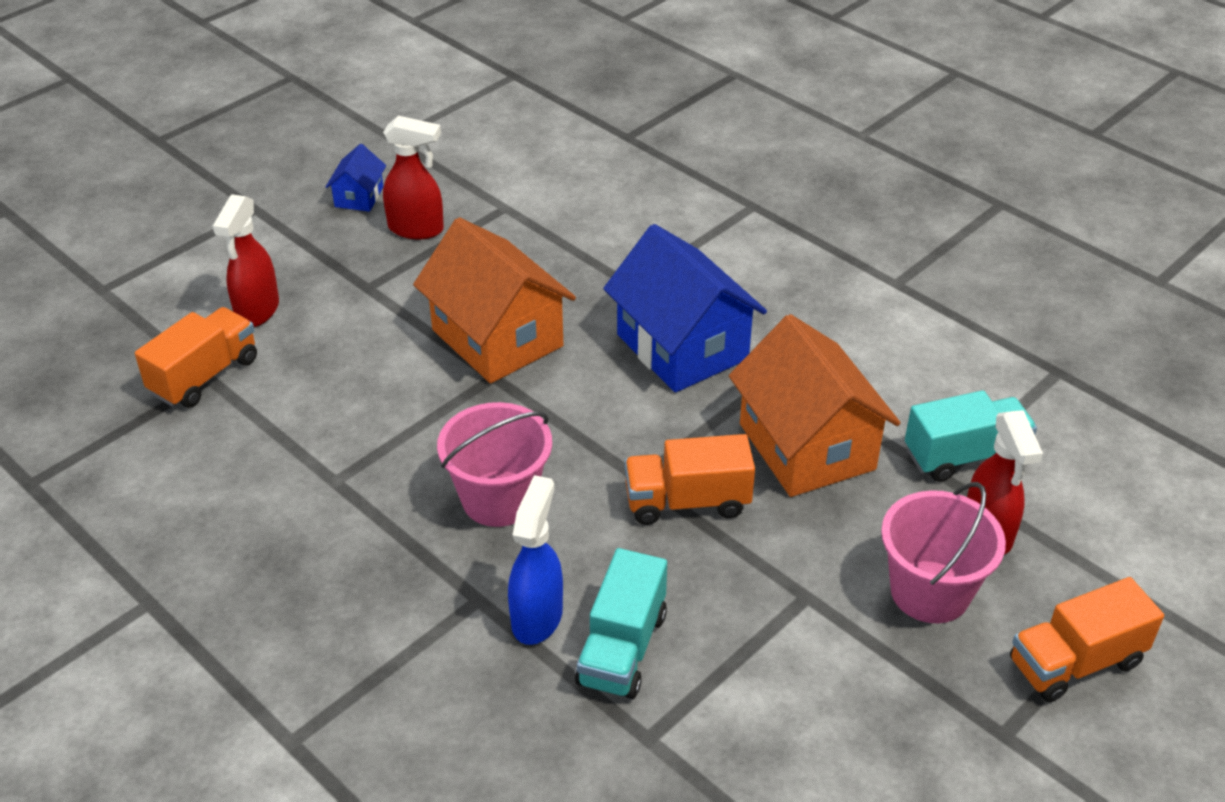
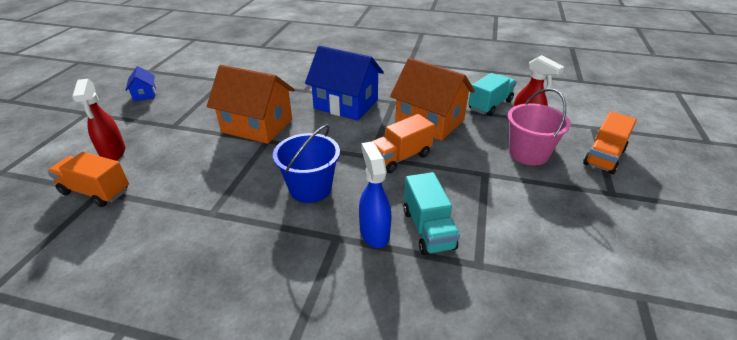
camera: 30 degrees left, 5 degrees down
(204, 376) = (96, 191): orange truck -> orange truck turned 75 degrees counterclockwise
(417, 229) = (184, 98): red spray bottle -> none
(499, 498) = (310, 188): pink bucket -> blue bucket

